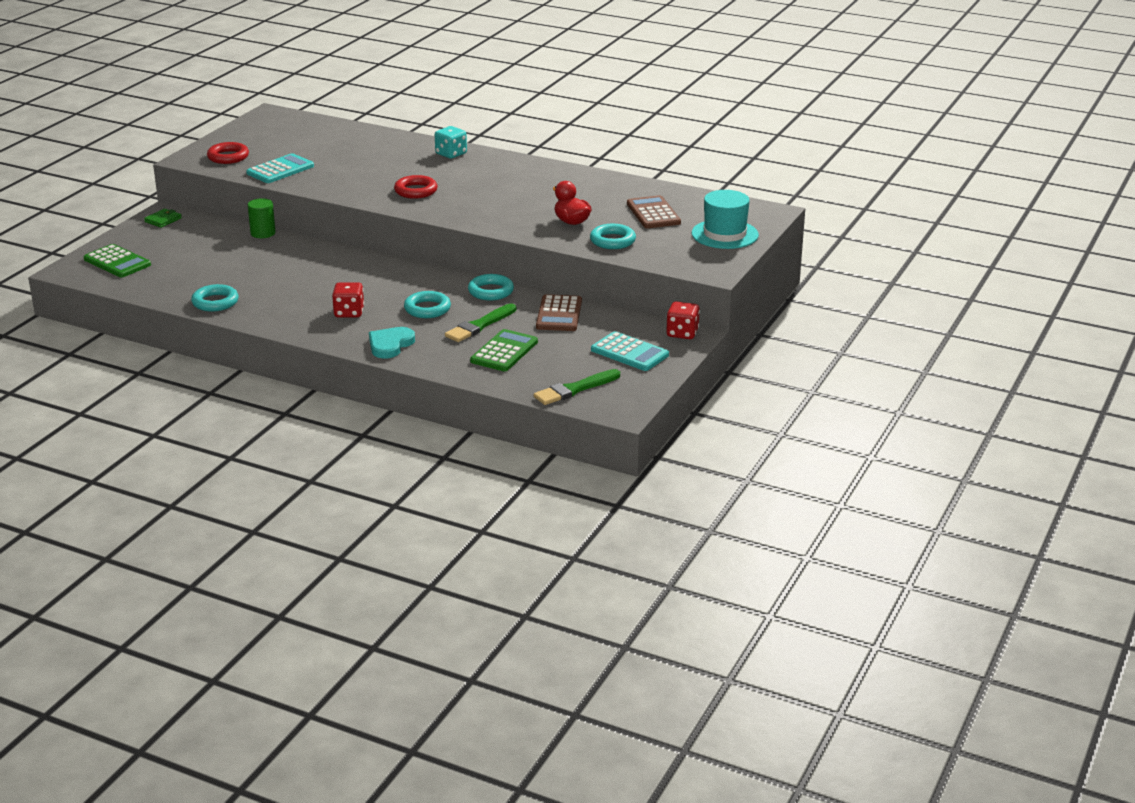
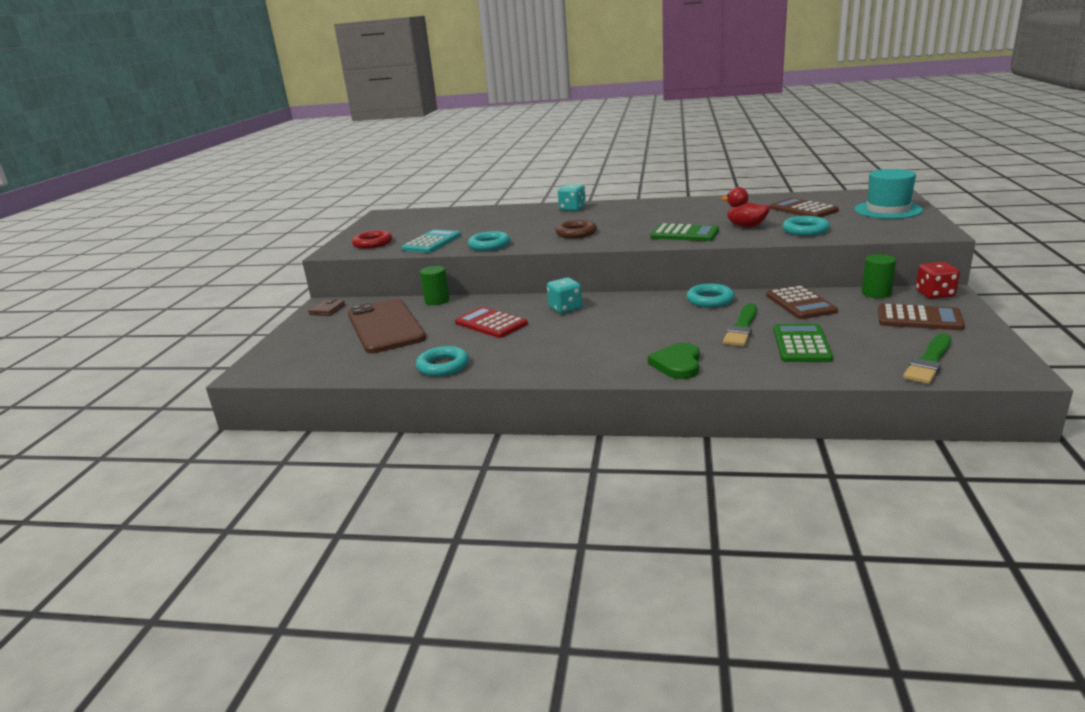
camera: 15 degrees left, 5 degrees down
(117, 262) = (303, 352): green calculator -> green calculator (684, 234)
(163, 220) = (327, 310): green wallet -> brown wallet
(199, 251) = (385, 326): none -> brown phone
(286, 270) = (491, 323): none -> red calculator
(349, 312) = (596, 345): red dice -> none
(362, 269) = (565, 308): none -> turquoise dice
(390, 345) = (677, 364): turquoise heart -> green heart
(416, 191) = (576, 233): red ring -> brown ring
(427, 309) = (671, 325): turquoise ring -> turquoise ring (489, 245)
(629, 352) = (919, 318): turquoise calculator -> brown calculator
(636, 320) = (876, 293): none -> green cylinder

